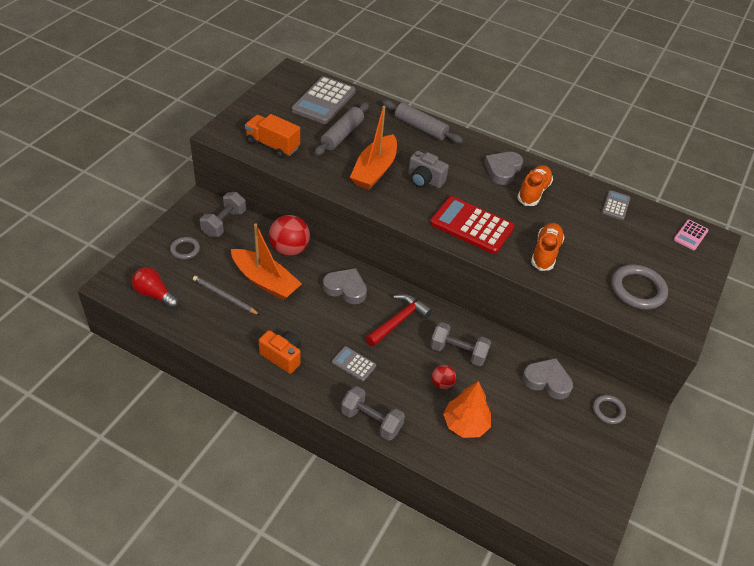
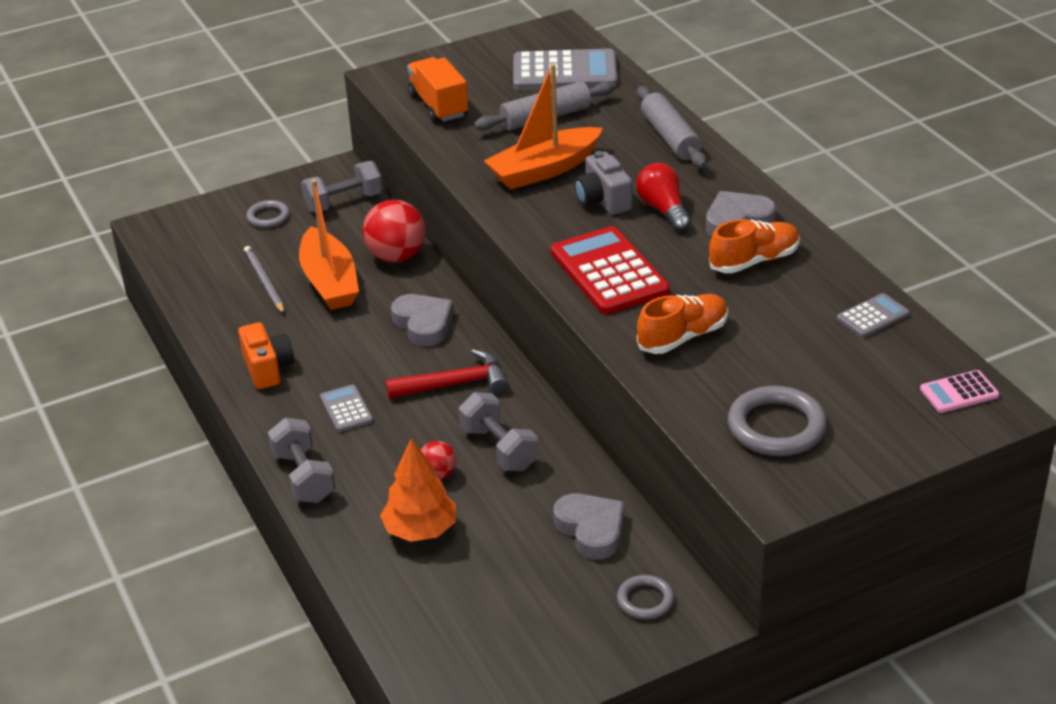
camera: 40 degrees right, 10 degrees down
(155, 294) = (187, 252): red light bulb -> red light bulb (663, 210)
(324, 101) = (565, 72): grey calculator -> grey calculator turned 150 degrees counterclockwise

